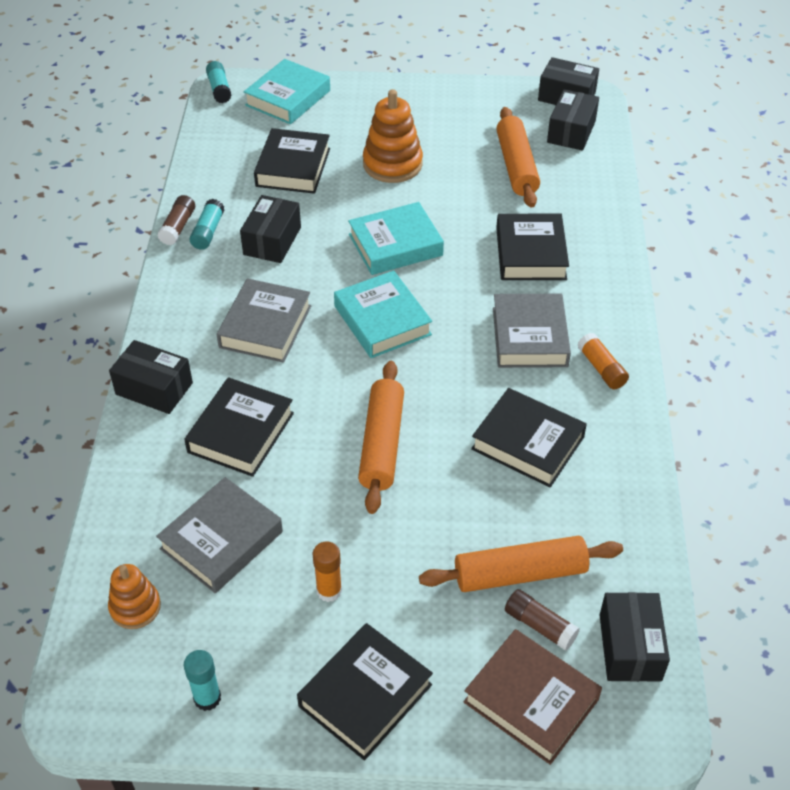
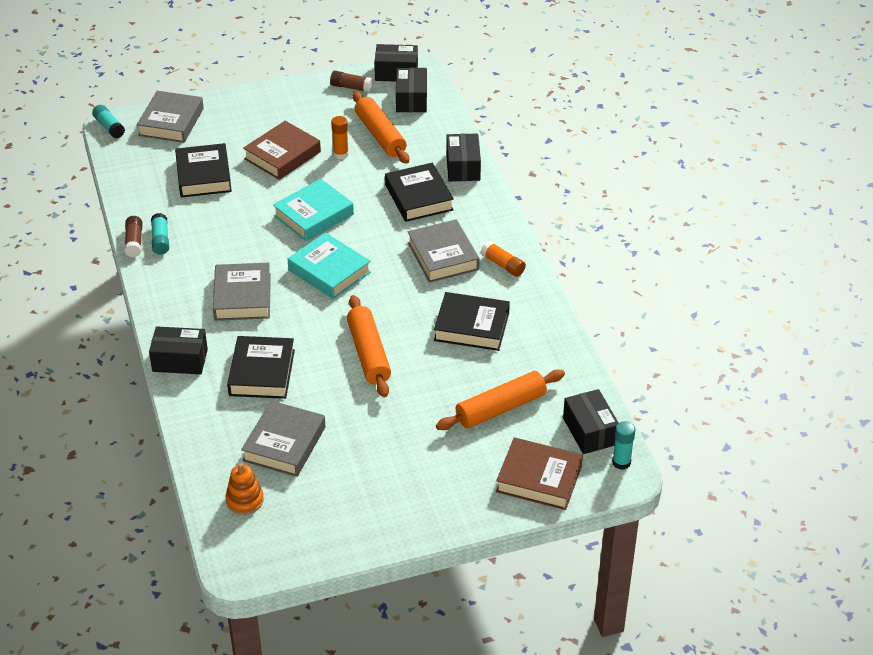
camera: 20 degrees left, 5 degrees down
(207, 698) = (324, 538): turquoise glue stick -> turquoise glue stick (621, 462)
(272, 241) = (216, 235): black box -> black box (463, 167)
(288, 98) = (171, 122): turquoise book -> grey book
(329, 591) = (376, 453): orange glue stick -> orange glue stick (341, 154)
(365, 695) = (430, 506): black book -> none
(392, 164) = (282, 155): orange stacking toy -> brown book
(540, 625) = (526, 435): brown glue stick -> brown glue stick (351, 87)

